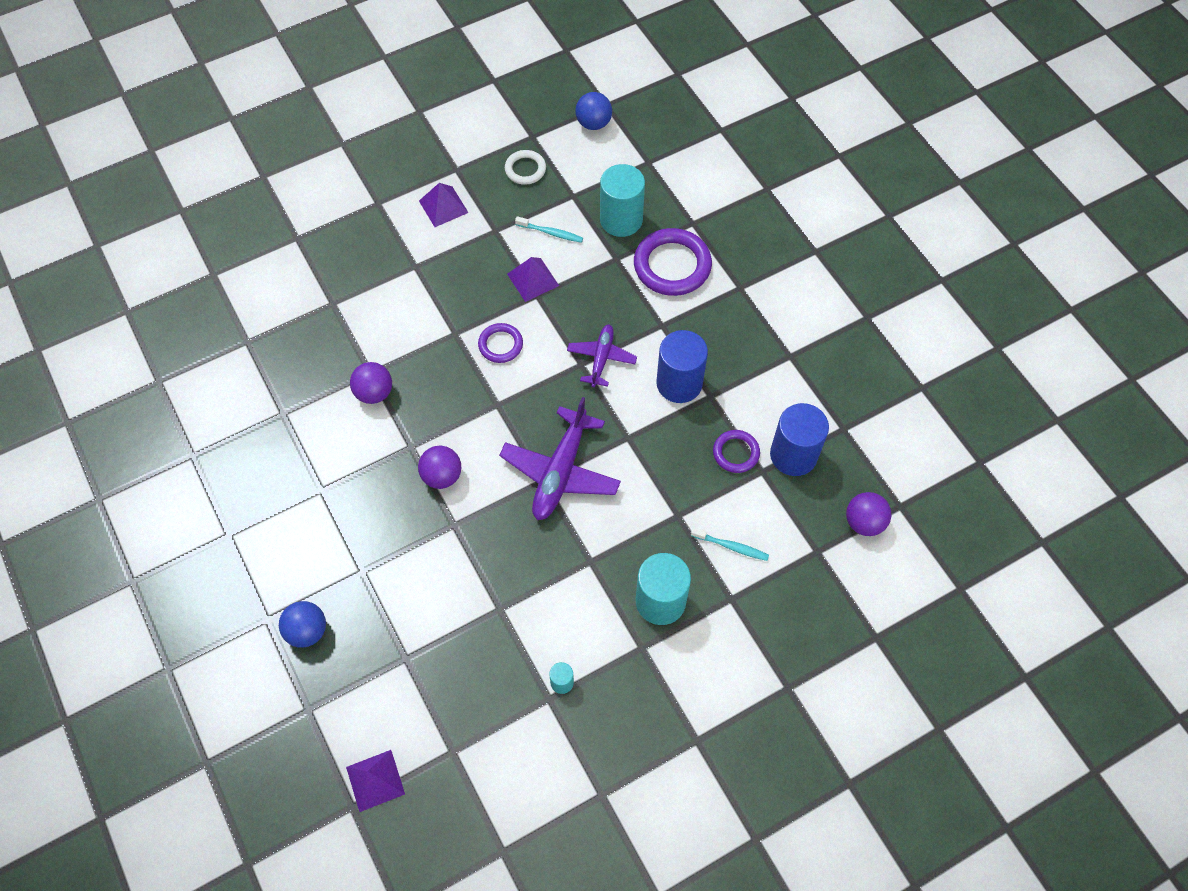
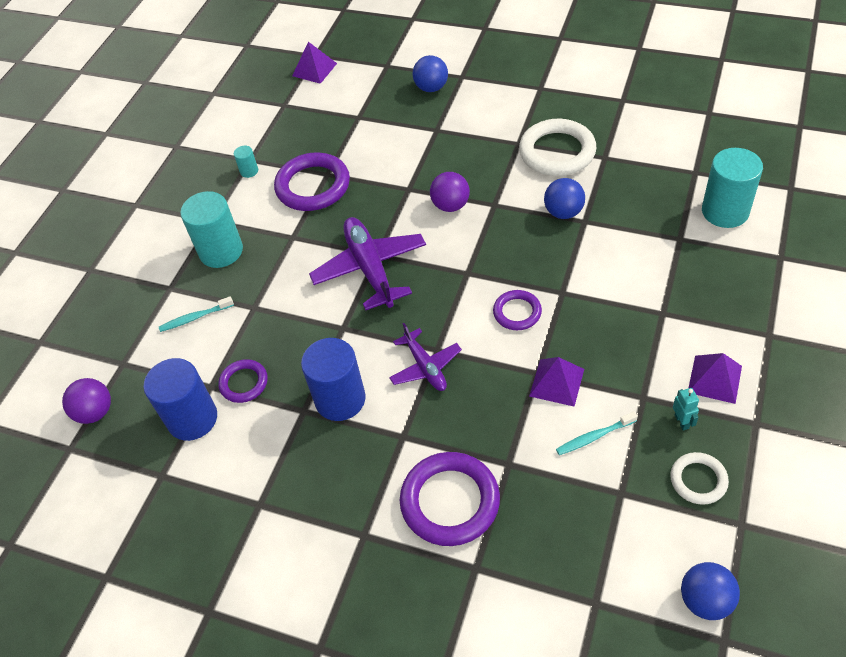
camera: 145 degrees right, 10 degrees down
(306, 452) = (557, 152): none -> white ring
(374, 393) = (563, 212): purple ball -> blue ball
(493, 201) = (682, 421): none -> turquoise robot
(524, 605) = (313, 186): none -> purple ring
(621, 220) = (547, 507): turquoise cylinder -> turquoise cylinder (725, 211)

